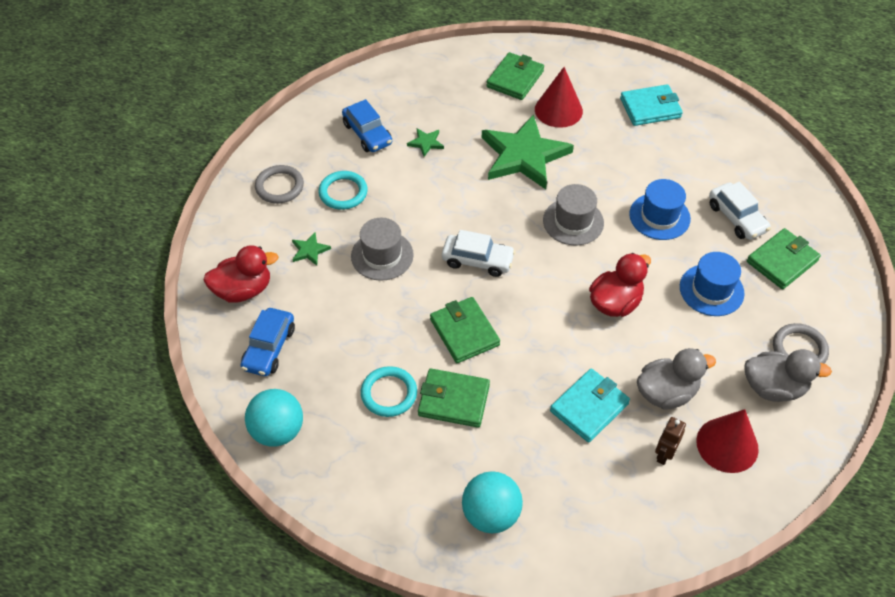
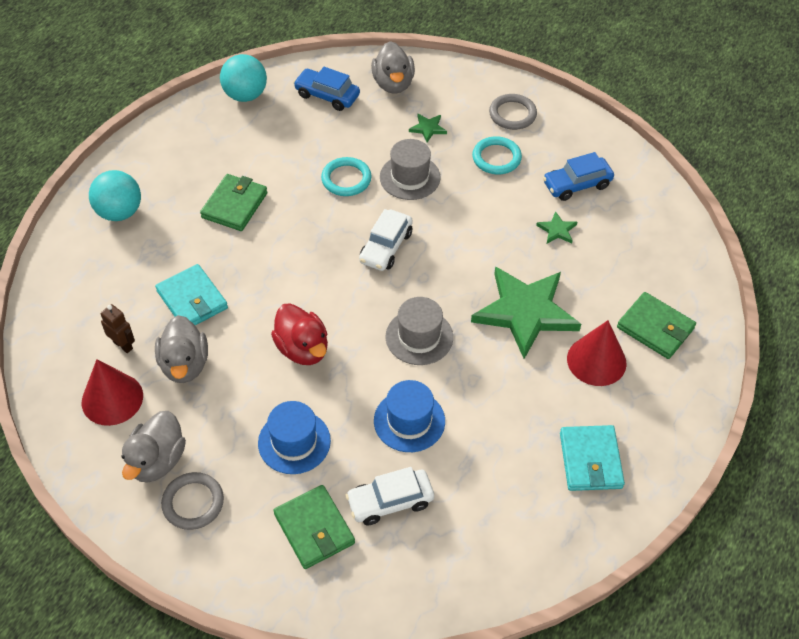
camera: 100 degrees right, 0 degrees up
(243, 290) = (393, 84): red duck -> grey duck
(389, 393) = (256, 164): turquoise ring -> turquoise ring (346, 179)
(464, 332) = (304, 224): green wallet -> none

